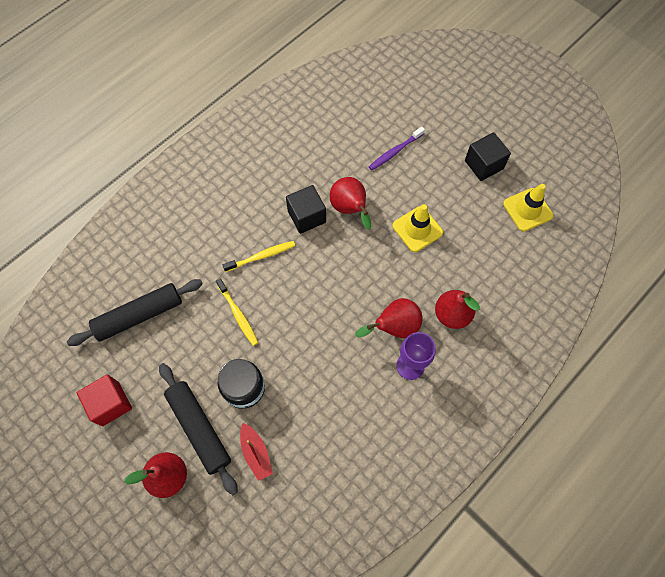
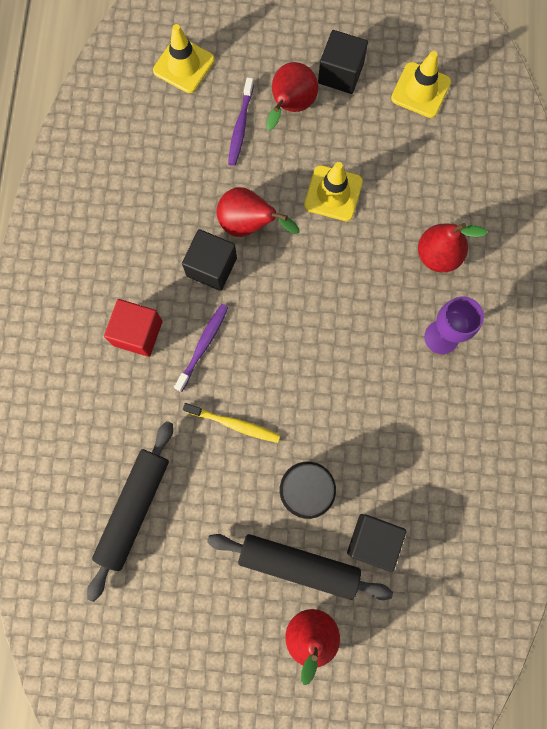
camera: 40 degrees left, 10 degrees up
(110, 403) = (189, 618): red cube -> red cube (138, 333)
(256, 453) = (372, 541): red boat -> black cube
(261, 256) = (203, 345): yellow toothbrush -> purple toothbrush
(392, 96) = (184, 65): none -> yellow traffic cone
(394, 327) = (395, 312): red pear -> red pear (290, 107)

